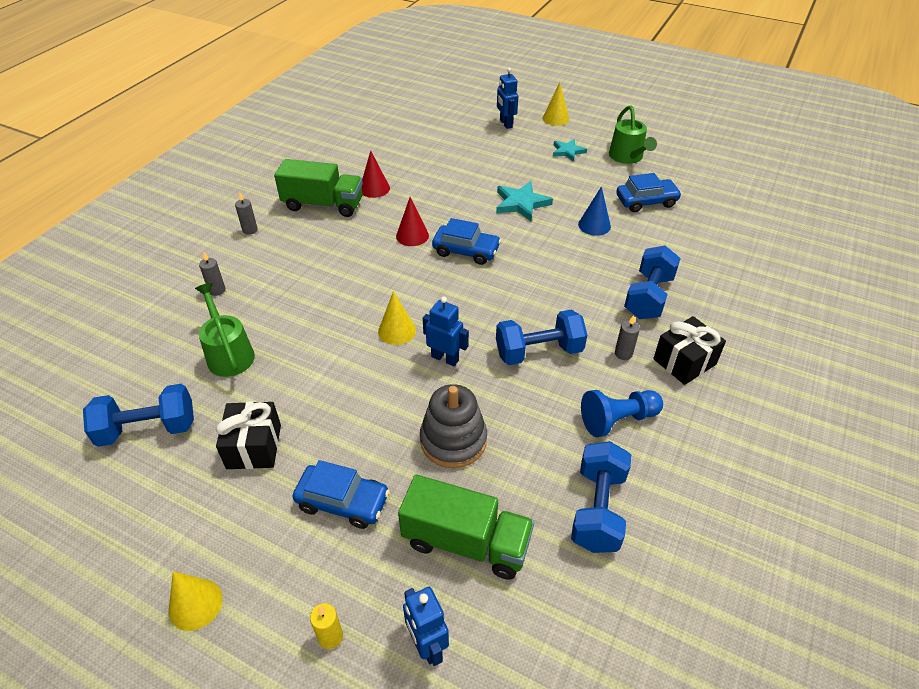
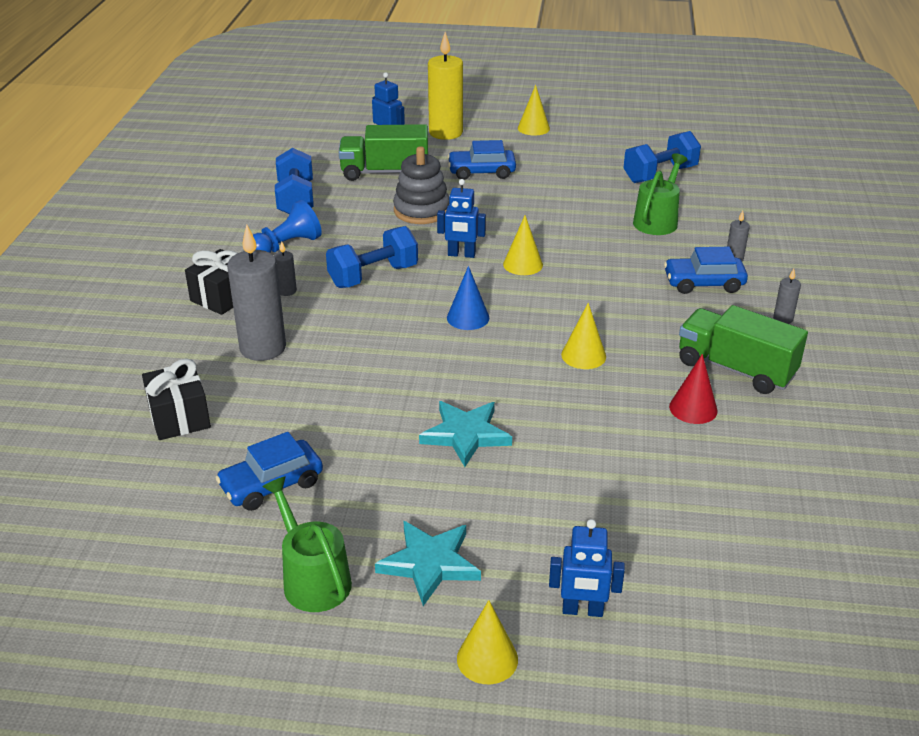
camera: 160 degrees right, 10 degrees down
(229, 354) = (657, 221): green watering can -> green watering can turned 105 degrees counterclockwise
(254, 446) = (571, 181): black gift -> black gift (179, 417)
(323, 204) = (735, 369): green truck -> green truck turned 45 degrees clockwise
(330, 637) = (445, 133): yellow candle -> yellow candle, size x2.27
(412, 235) = (583, 355): red cone -> yellow cone
(466, 251) = (503, 352): blue car -> blue car (703, 283)
(505, 124) = (582, 610): blue robot -> blue robot turned 135 degrees clockwise
(568, 151) = (429, 563): turquoise star -> turquoise star, size x1.52
(594, 225) = (346, 424): blue cone -> blue cone (468, 317)
(648, 297) = (263, 348): blue dumbbell -> grey candle

